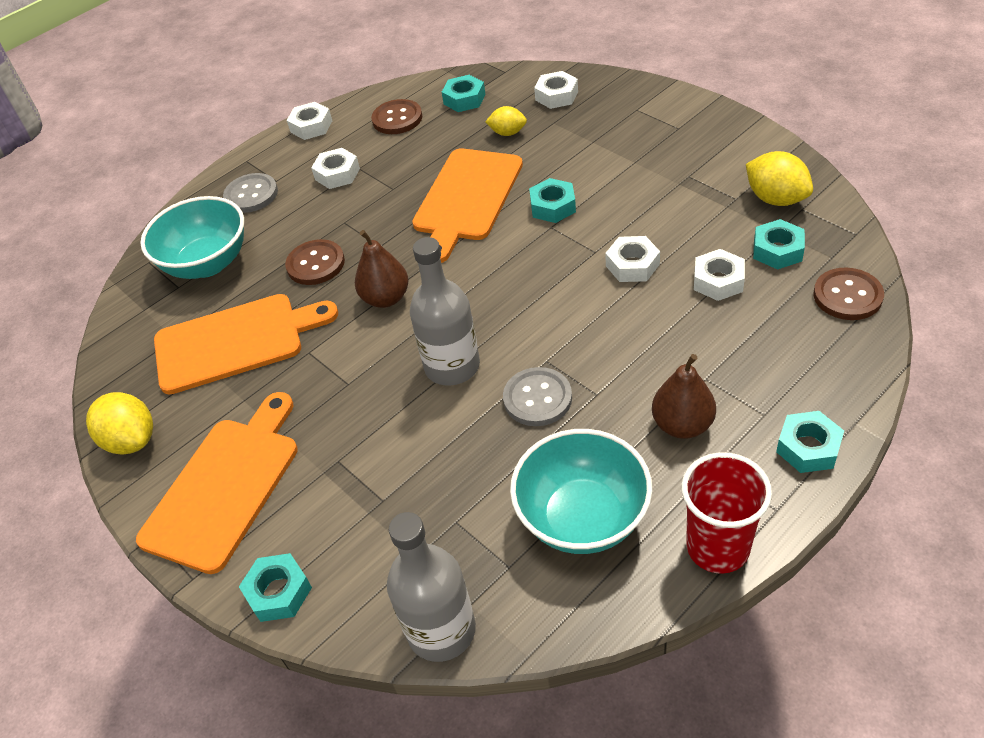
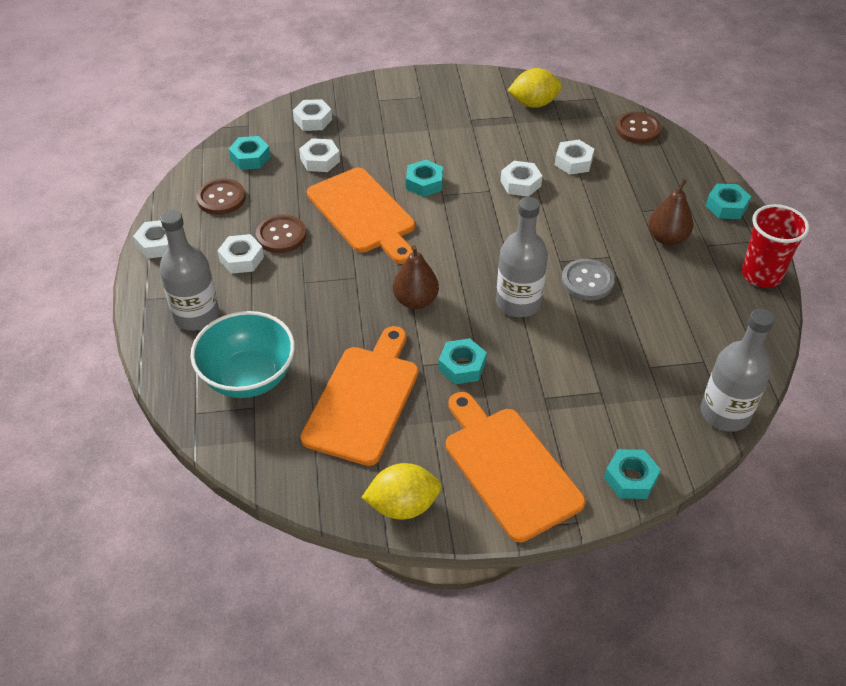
camera: 60 degrees left, 0 degrees up
(251, 195) = (196, 315): grey button -> grey bottle
(315, 264) = (332, 318): brown button -> brown button (281, 235)
(507, 133) = (320, 160): yellow lemon -> white nut
(582, 518) = (696, 312): turquoise bowl -> none
(777, 250) = (575, 129): turquoise nut -> turquoise nut (462, 366)

